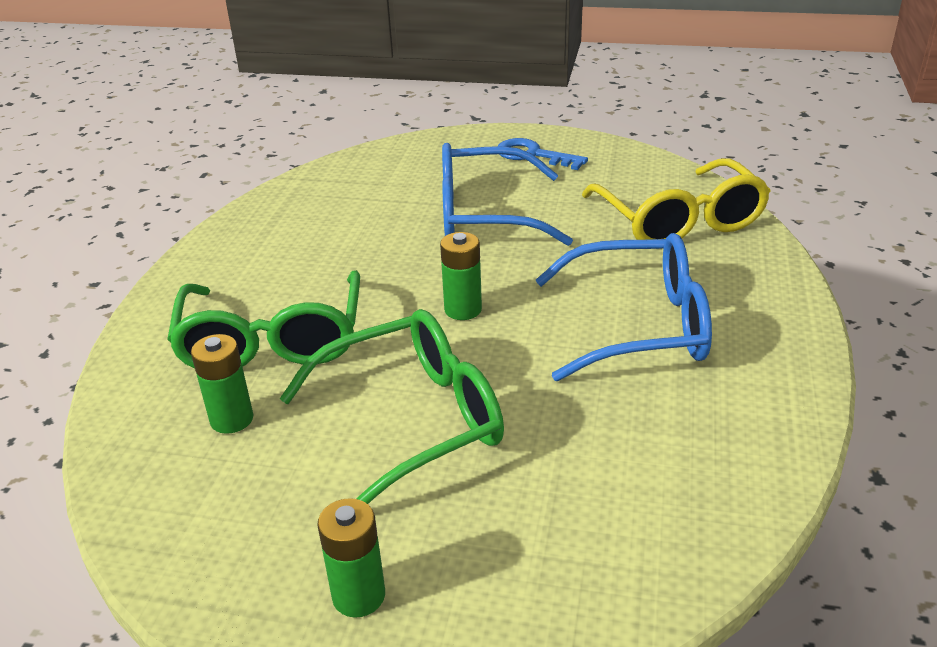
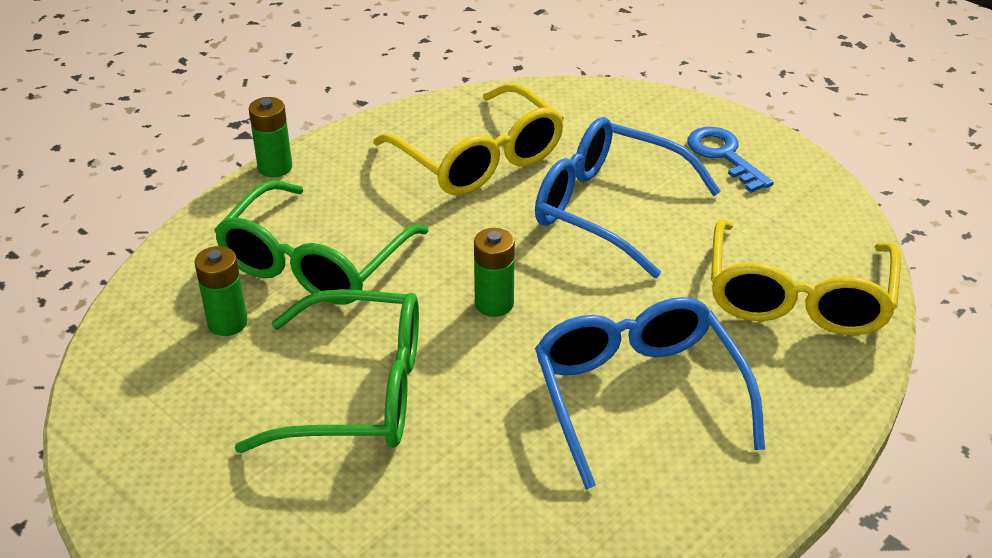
camera: 30 degrees right, 5 degrees up
(347, 217) = (479, 159): none -> yellow glasses
(359, 596) = (196, 517): green battery -> green battery (275, 167)
(640, 325) = (637, 394): blue glasses -> blue glasses turned 135 degrees counterclockwise

